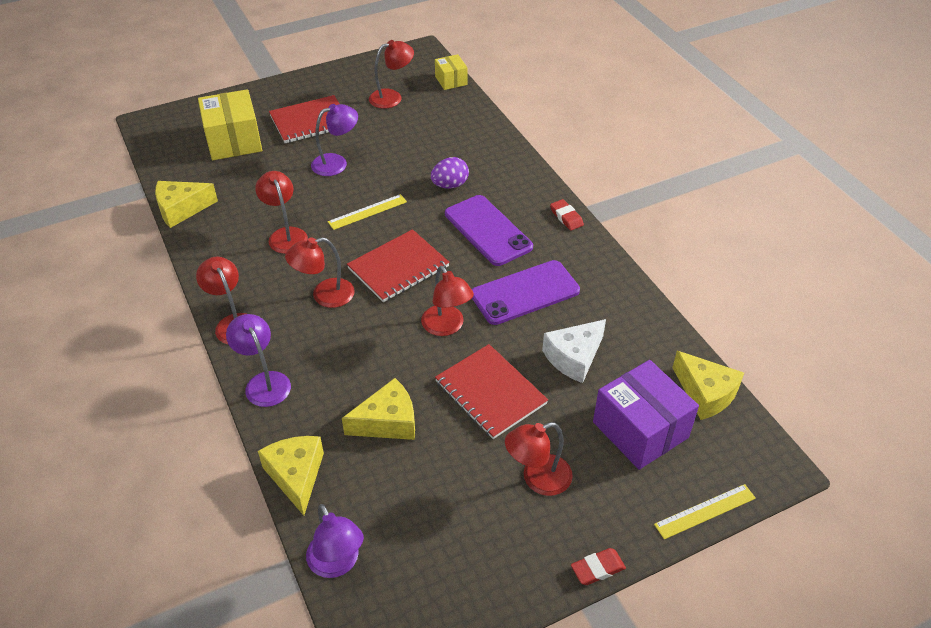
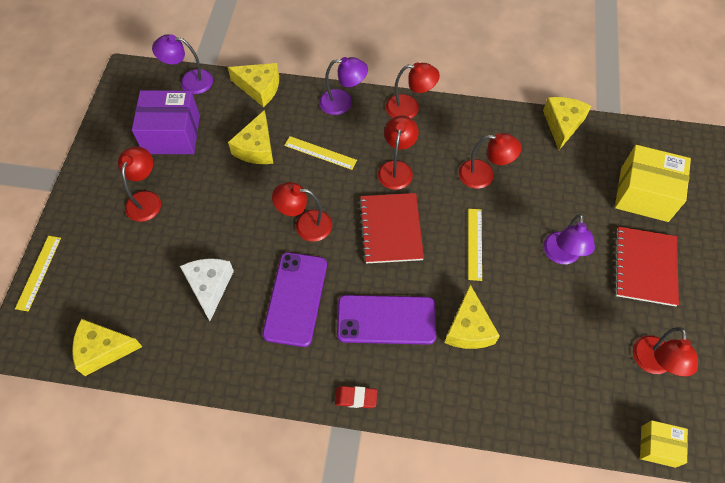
camera: 125 degrees right, 15 degrees up
(351, 363) = (320, 153): none -> yellow ruler
(450, 185) = (469, 328): purple egg -> yellow cheese
(490, 393) = (228, 215): red notebook -> none
(597, 568) = (69, 190): red eraser -> none
(640, 429) = (120, 282): purple box -> purple box (172, 134)

